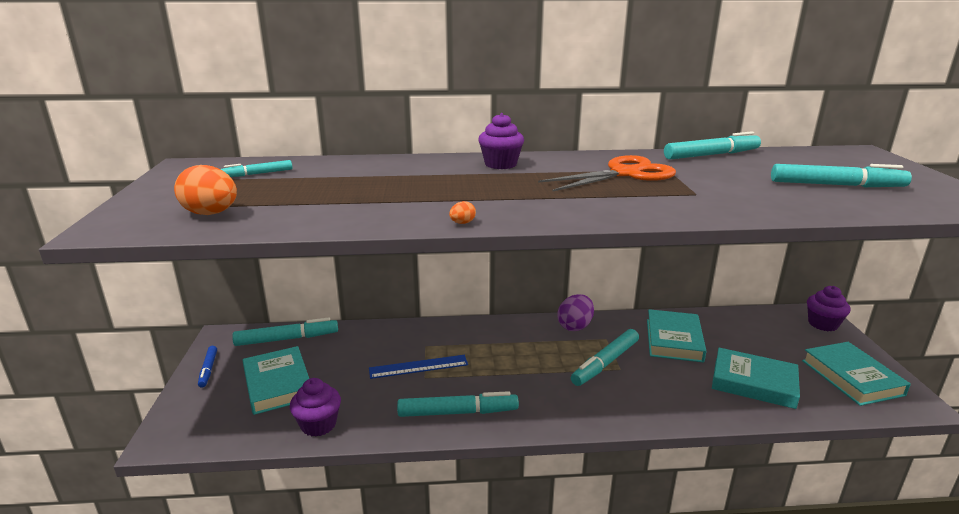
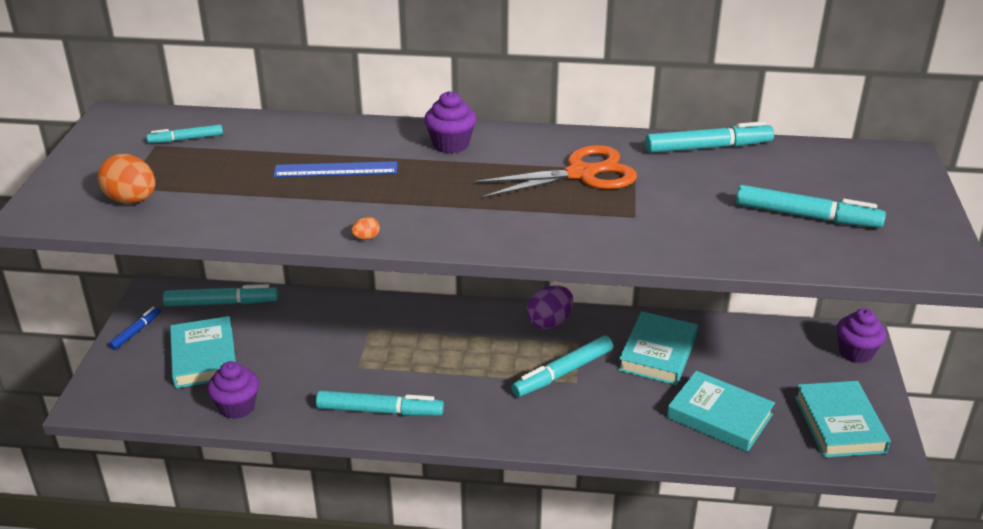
camera: 10 degrees right, 10 degrees up
(208, 369) = (136, 332): blue marker -> blue marker turned 150 degrees counterclockwise
(418, 366) = (355, 353): blue ruler -> blue ruler (336, 169)

